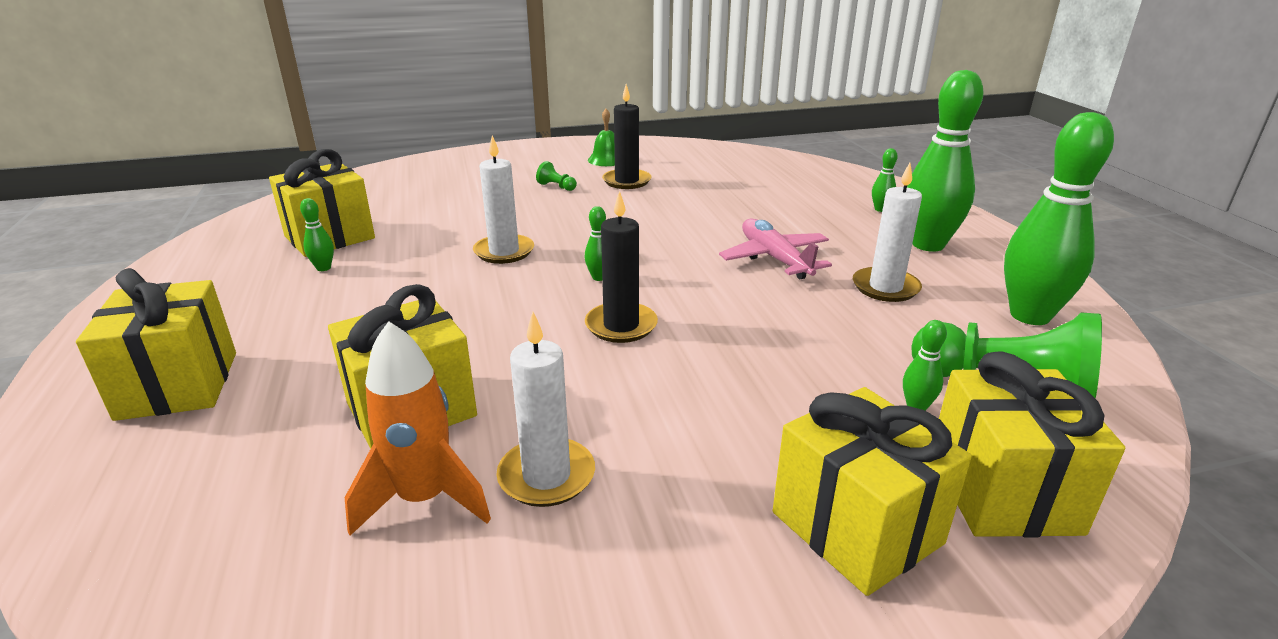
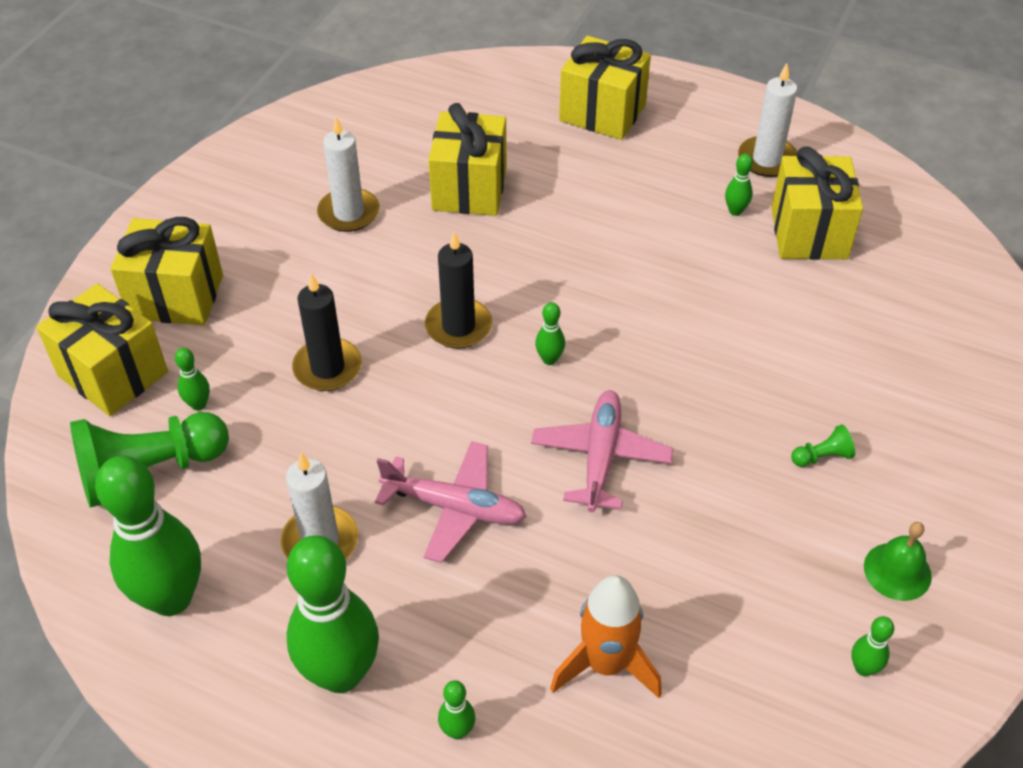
camera: 130 degrees right, 20 degrees up
(424, 499) = (384, 167): orange rocket -> orange rocket (606, 665)
(504, 252) = (666, 326): white candle -> white candle (767, 159)
(626, 181) = (786, 536): black candle -> black candle (327, 368)
(656, 234) = (600, 456): none -> pink plane
(673, 154) = (863, 668): none -> green bowling pin

